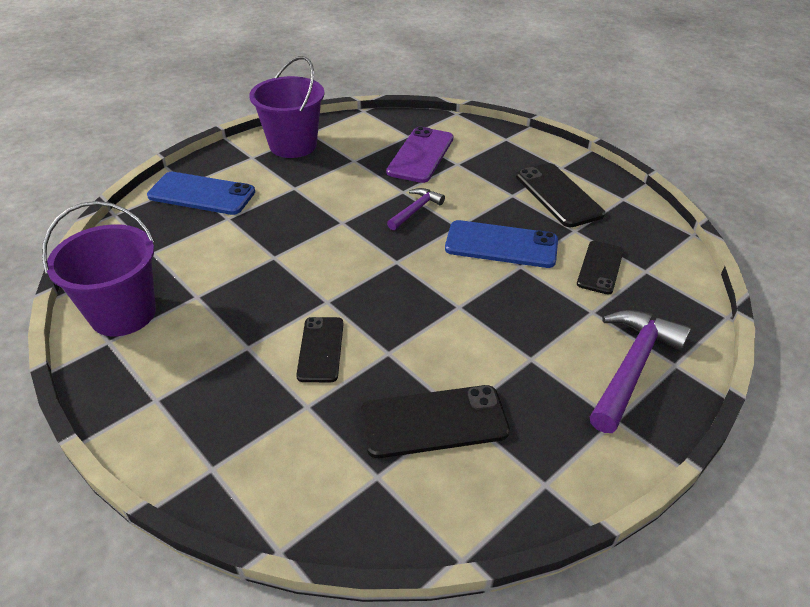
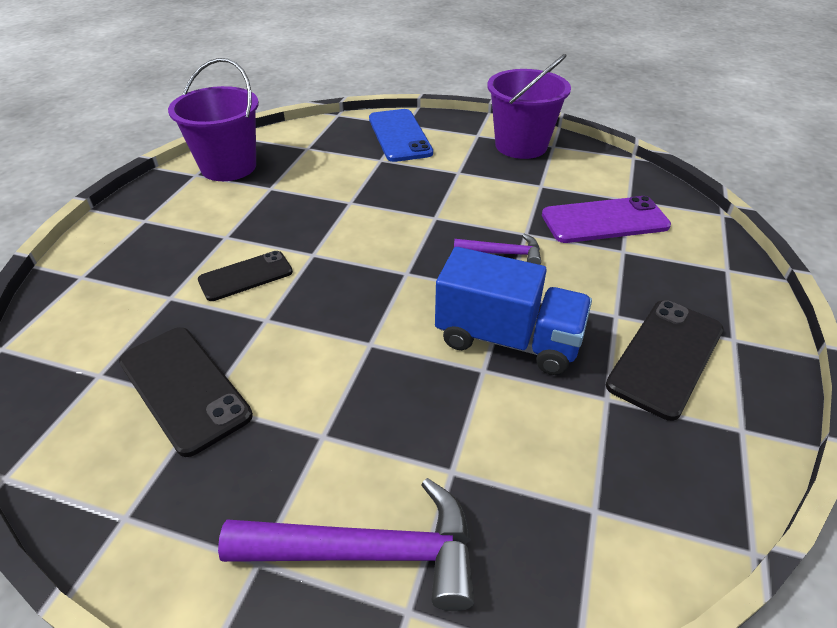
camera: 60 degrees right, 0 degrees up
(501, 245) = (507, 339): blue phone -> blue truck
(600, 267) = (552, 451): black phone -> none

